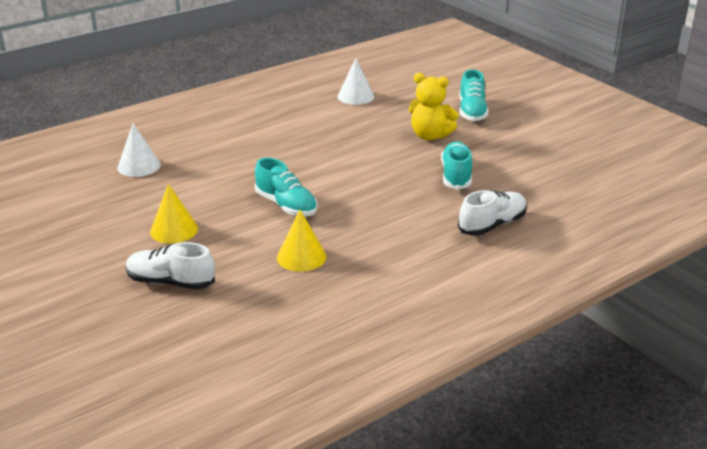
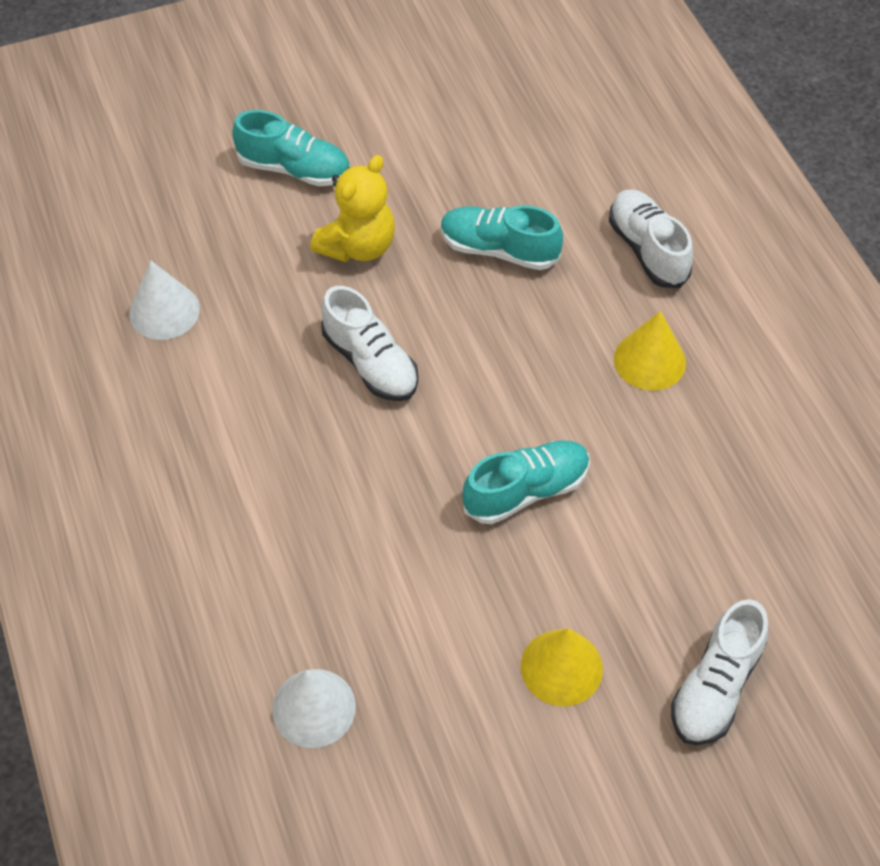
camera: 75 degrees left, 25 degrees up
(301, 257) = (680, 497): yellow cone -> yellow cone (649, 360)
(352, 150) = (370, 362): none -> white shoe

